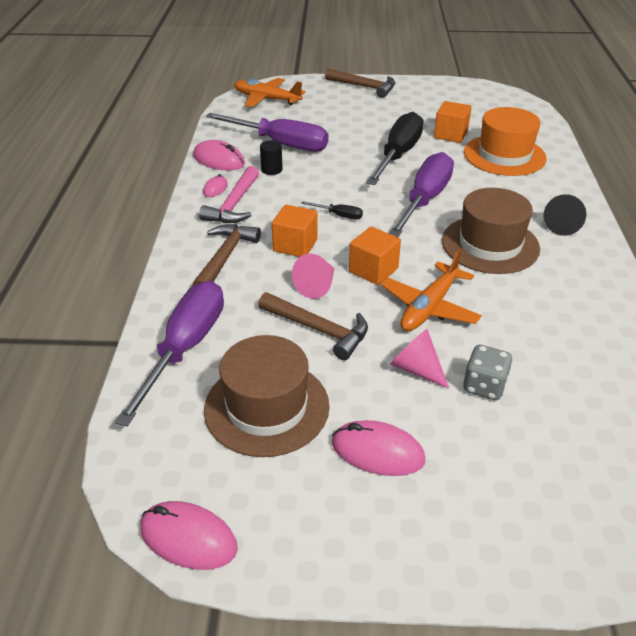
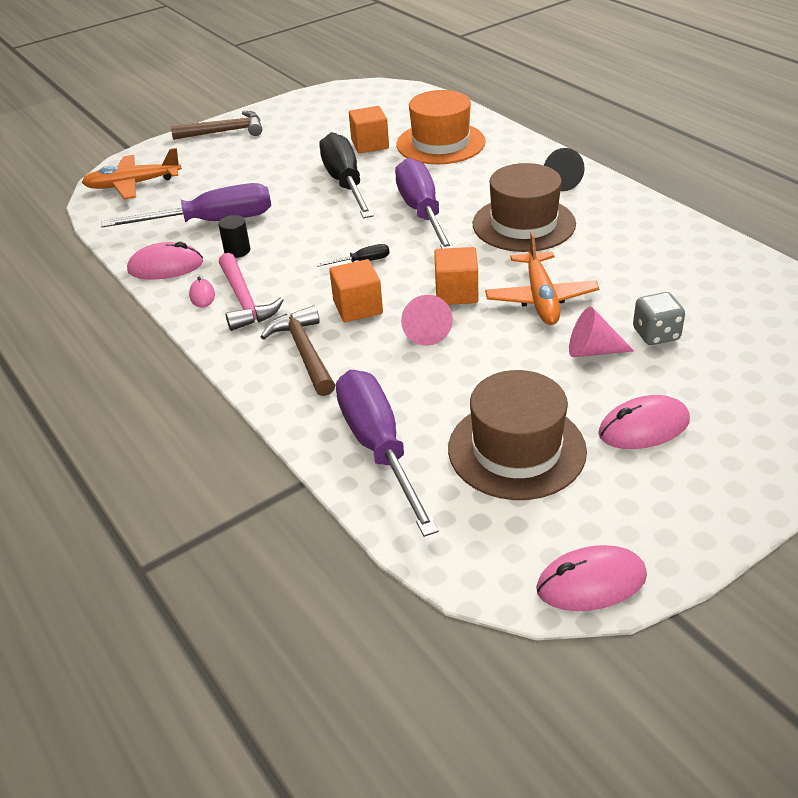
camera: 35 degrees left, 0 degrees up
(318, 330) = (476, 365): brown hammer -> none

